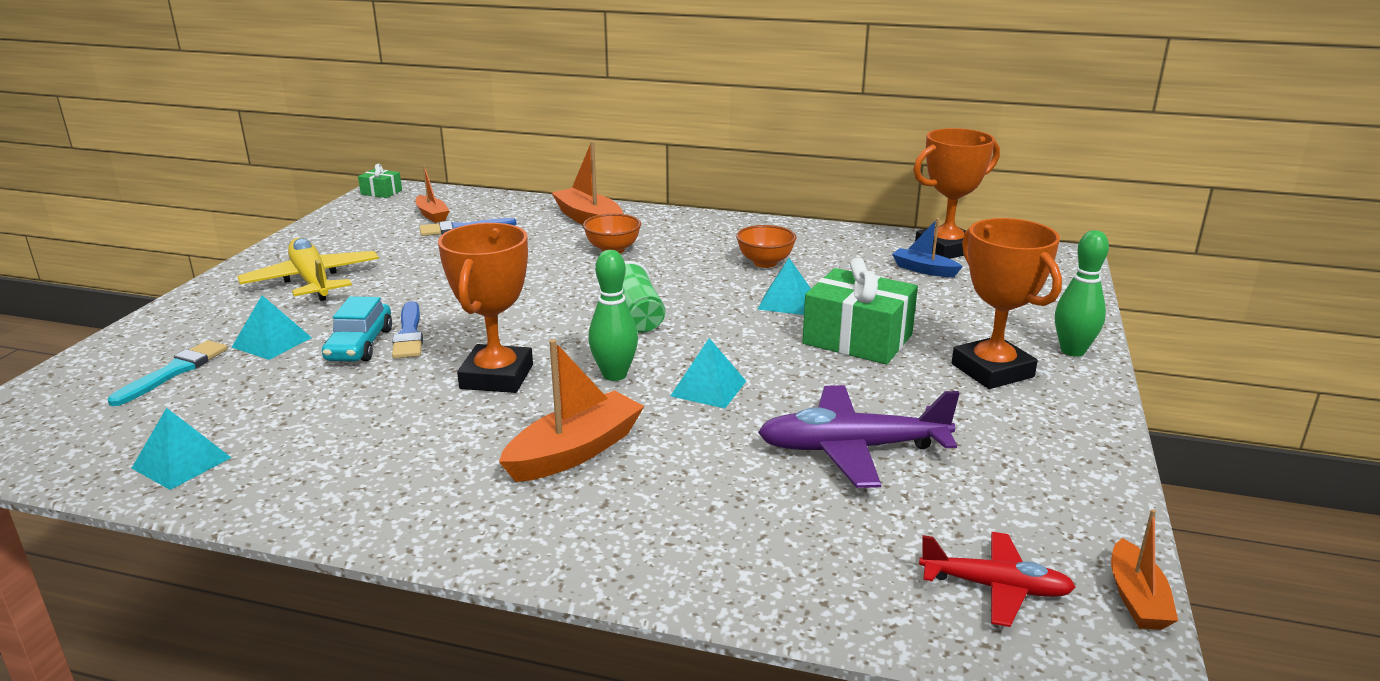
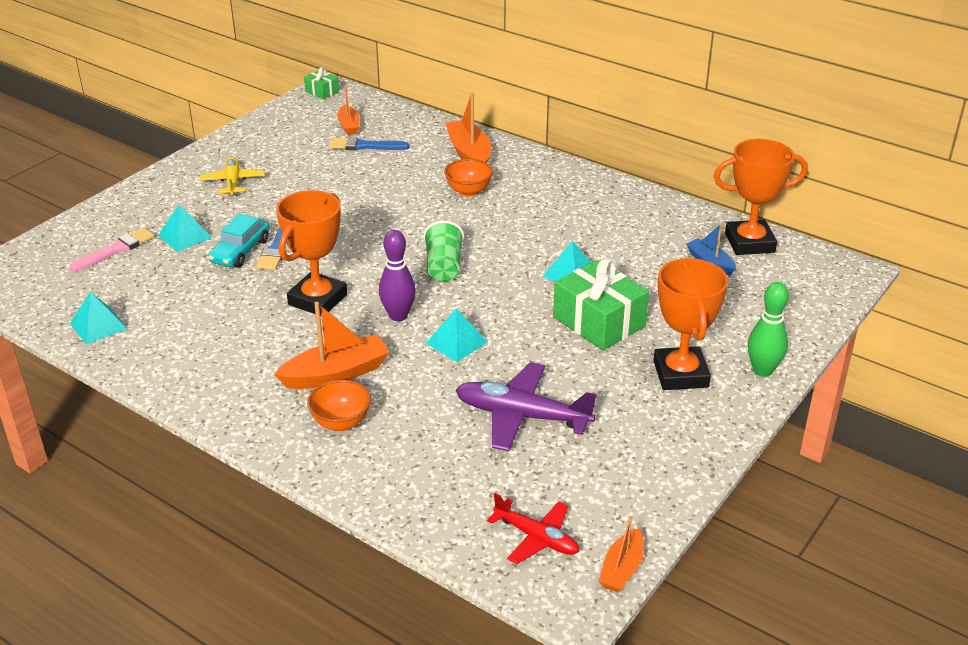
camera: 20 degrees right, 10 degrees up
(174, 371) = (116, 250): turquoise brush -> pink brush
(312, 281) = (233, 182): yellow plane -> yellow plane, size x0.63
(614, 375) = (398, 316): green bowling pin -> purple bowling pin
(765, 263) = (582, 229): orange bowl -> orange bowl (341, 423)

